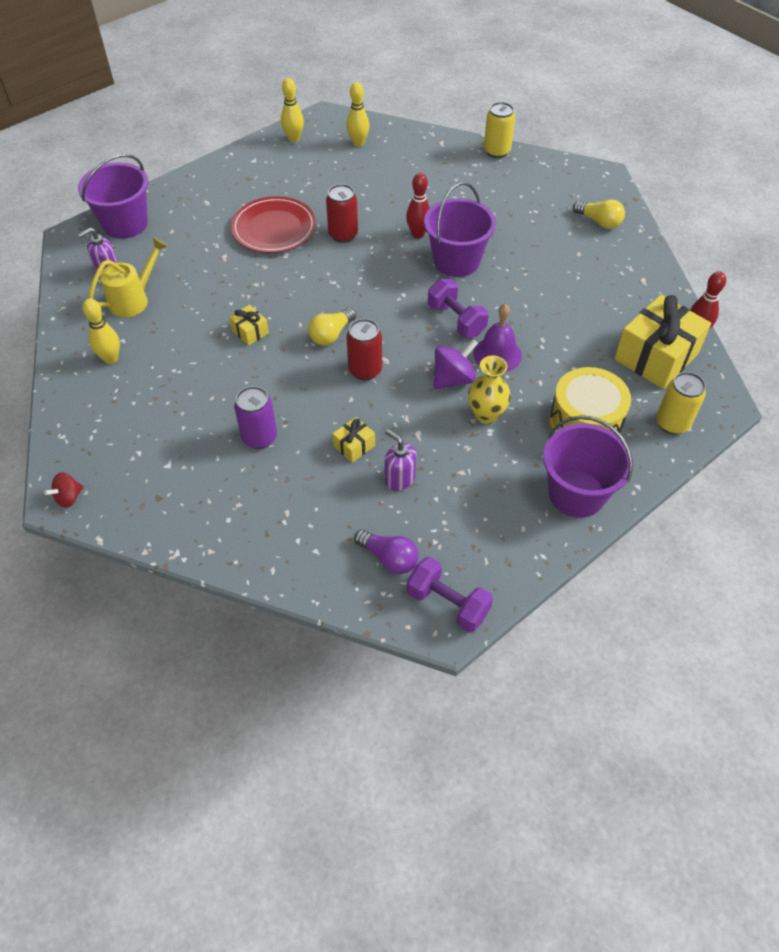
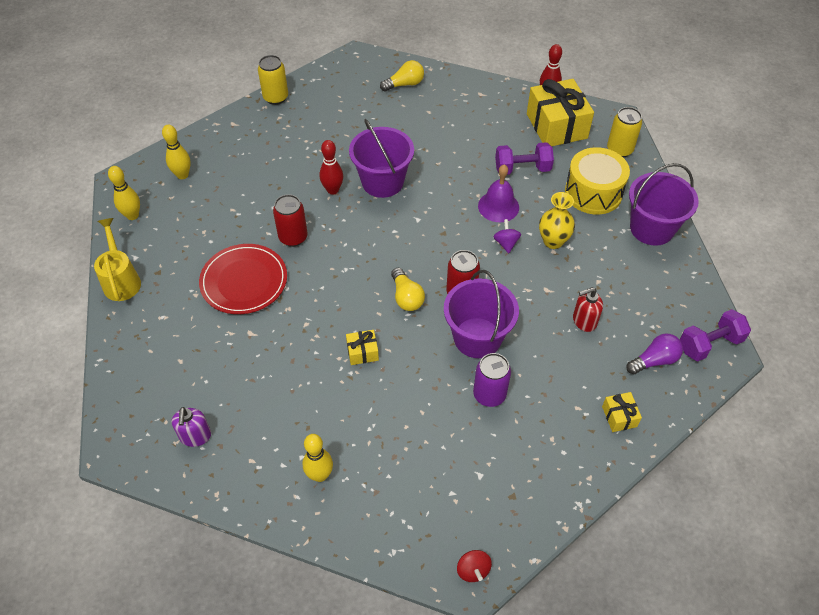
camera: 60 degrees left, 0 degrees up
(125, 224) = (136, 395): purple bucket -> purple bucket (477, 338)
(134, 299) = (253, 427): yellow watering can -> yellow watering can (121, 280)
(354, 446) = (536, 335): yellow gift -> yellow gift (619, 416)
(399, 478) = (584, 321): purple soap dispenser -> red soap dispenser
(453, 379) = (506, 243): purple spinning top -> purple spinning top, size x0.63
(456, 320) = (446, 213): purple dumbbell -> purple dumbbell (522, 169)

